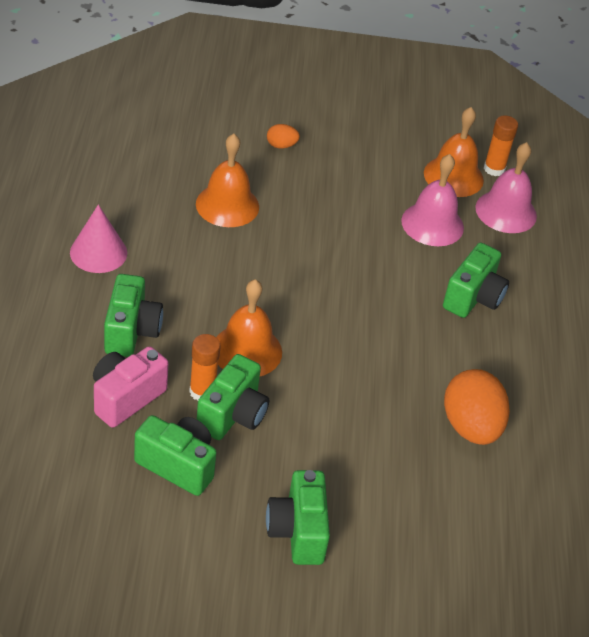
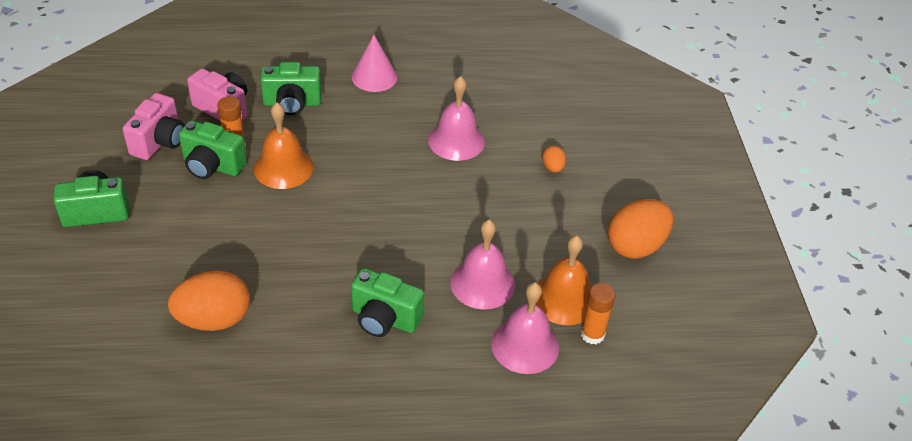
camera: 85 degrees right, 0 degrees up
(178, 465) = (159, 142): green camera -> pink camera
(227, 205) = (456, 141): orange bell -> pink bell
(393, 118) = (636, 246): none -> orange egg

